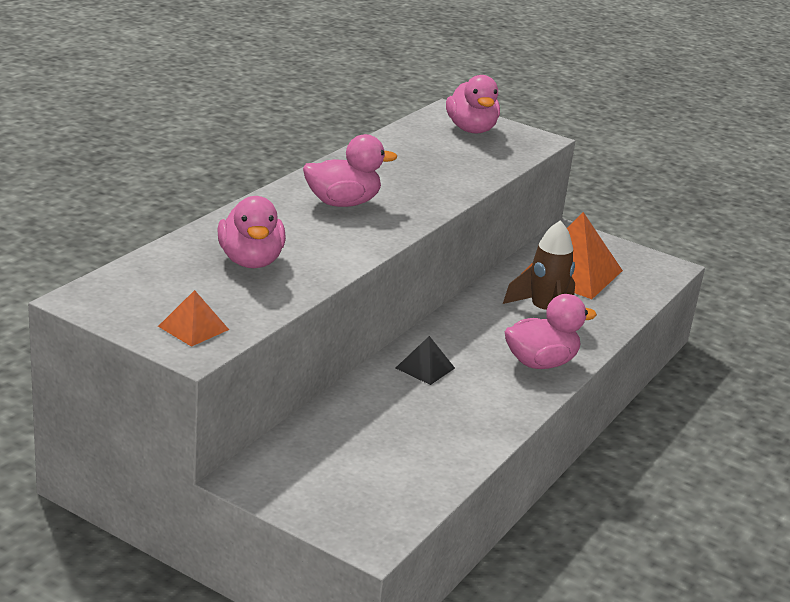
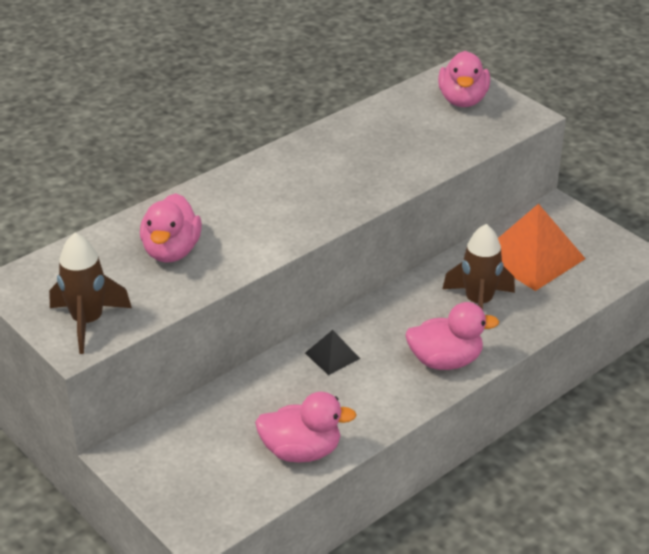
camera: 20 degrees right, 10 degrees up
(193, 328) = (88, 322): orange pyramid -> brown rocket
(342, 203) = (288, 187): pink duck -> pink duck (301, 451)

